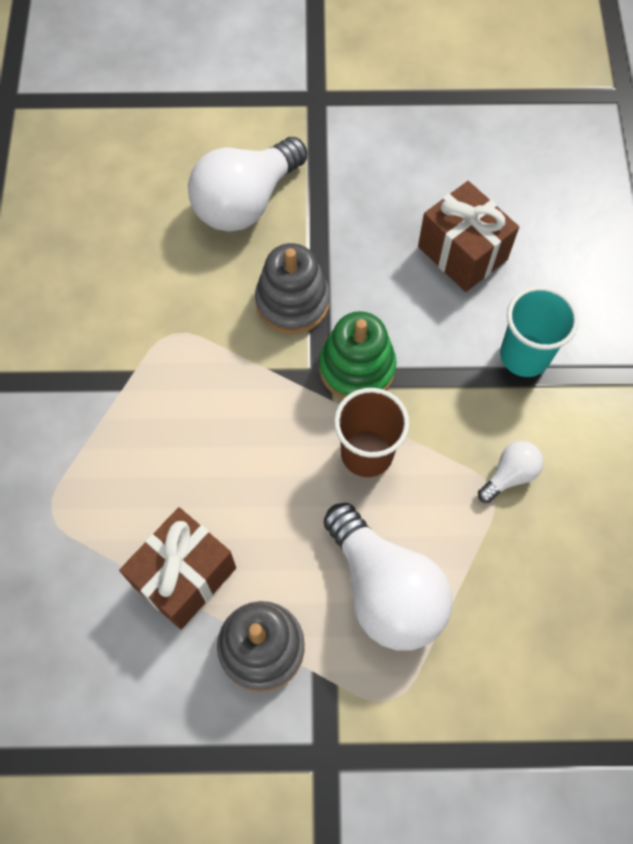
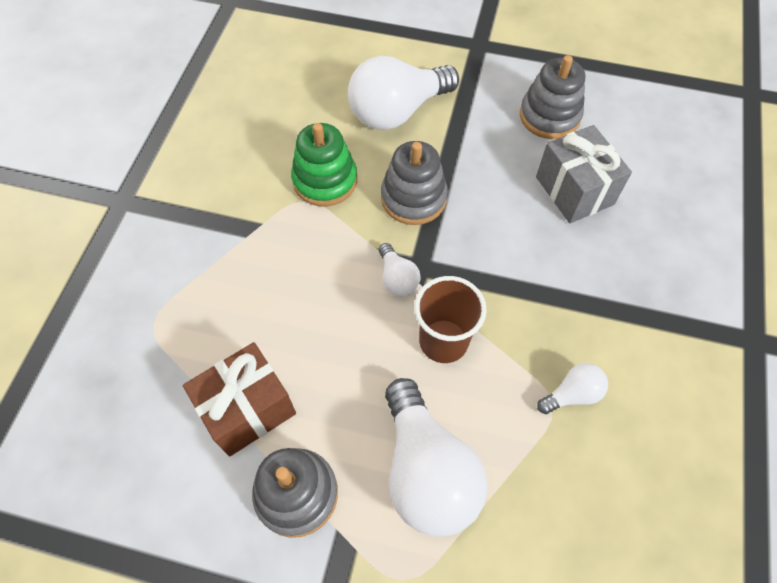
camera: 15 degrees right, 5 degrees down
(300, 397) = (397, 278): none -> white light bulb
(357, 368) = (454, 265): green stacking toy -> green stacking toy (325, 180)
(416, 171) = (549, 116): none -> grey stacking toy
(462, 253) = (574, 190): brown gift -> grey gift
(524, 356) = (611, 290): turquoise cup -> none

